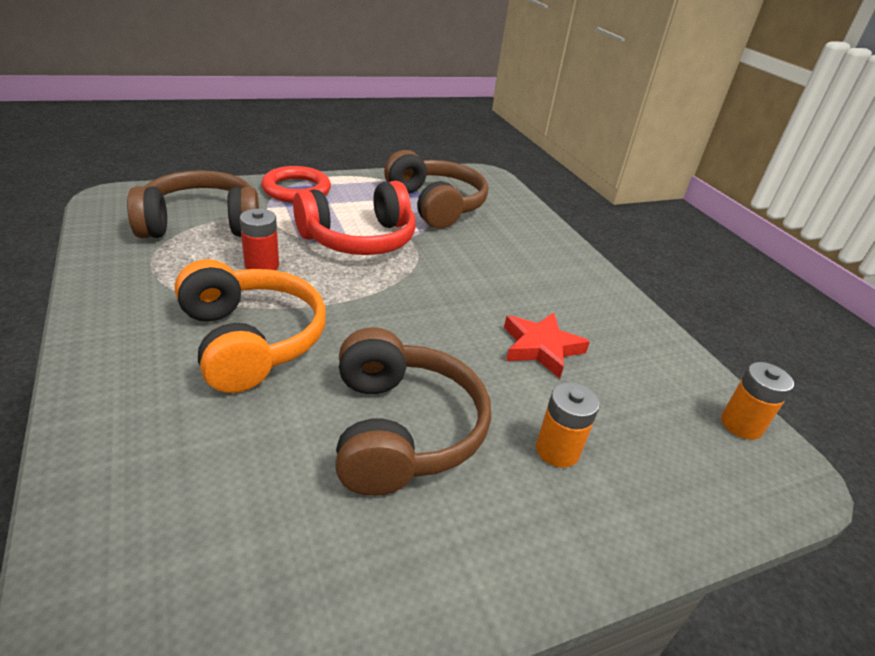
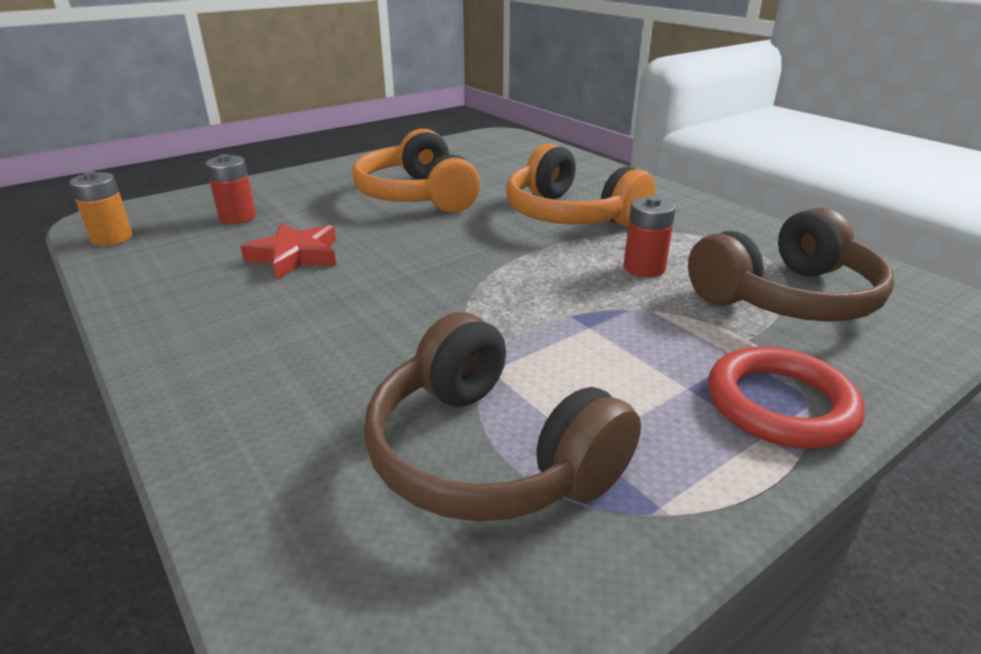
camera: 170 degrees right, 5 degrees down
(359, 239) = (570, 328): red headphones -> none
(402, 429) = (417, 196): brown headphones -> orange headphones
(557, 450) = (299, 203): orange battery -> none
(624, 434) = (237, 217): none -> red battery

